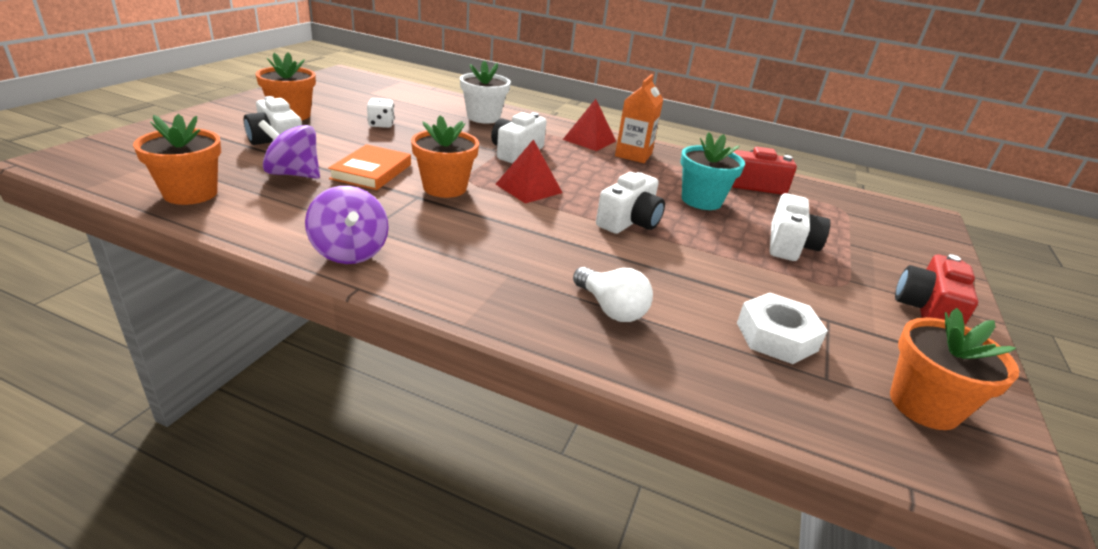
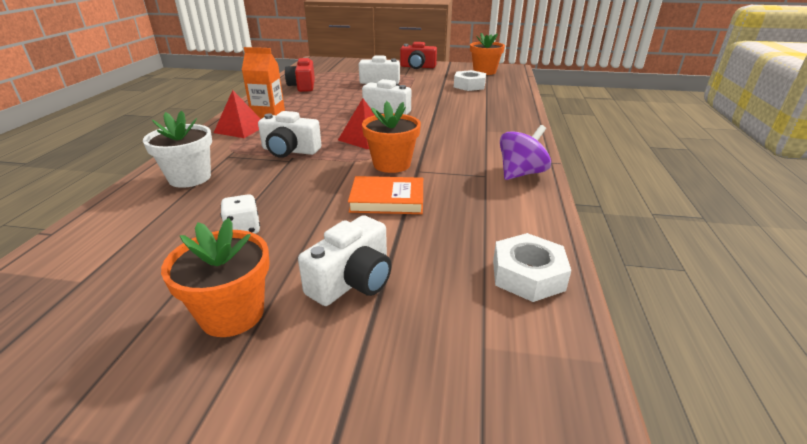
camera: 100 degrees left, 0 degrees up
(190, 193) = (527, 275): orange flower pot -> white nut
(293, 174) = (429, 235): purple spinning top -> none
(610, 308) = (487, 109): white light bulb -> none
(701, 200) = (340, 96): turquoise flower pot -> none

